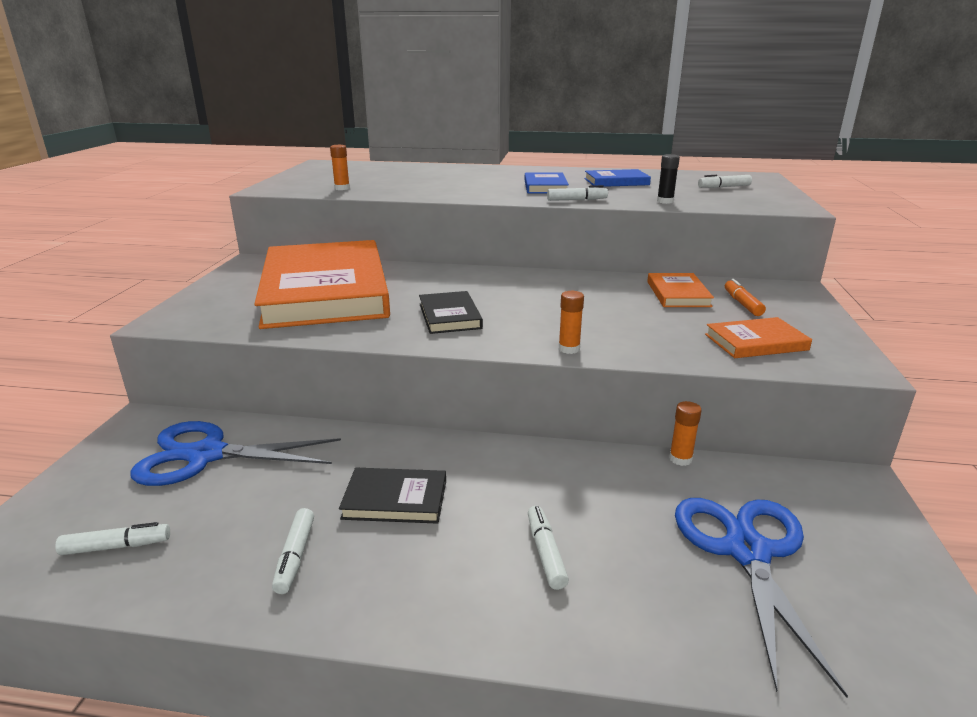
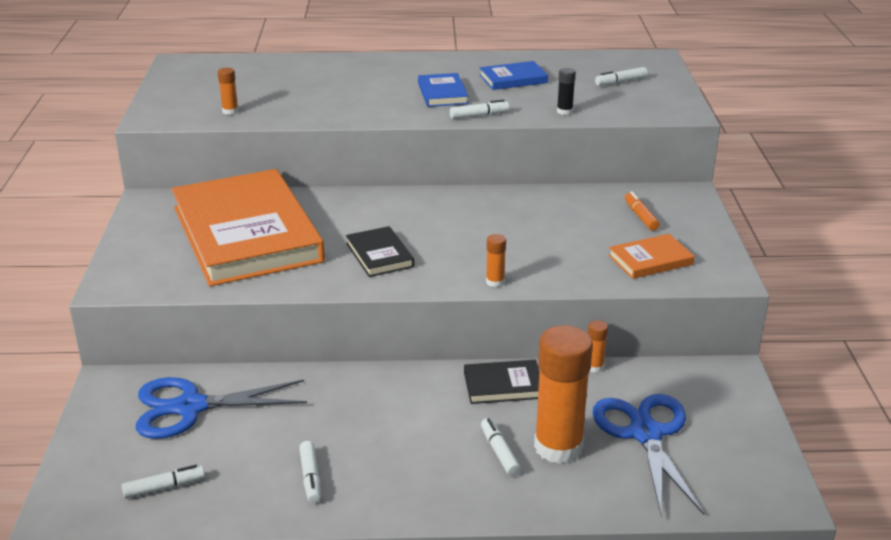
camera: 10 degrees left, 5 degrees up
(395, 499) = (371, 426): black book -> black book (503, 385)
(625, 555) = (558, 447): none -> orange glue stick
(678, 294) = (583, 209): orange book -> none

